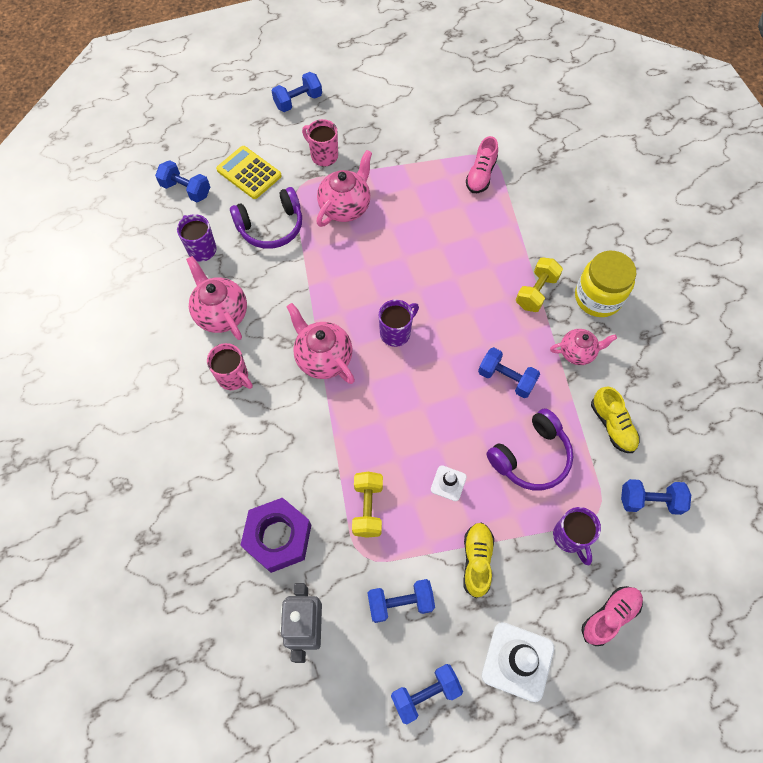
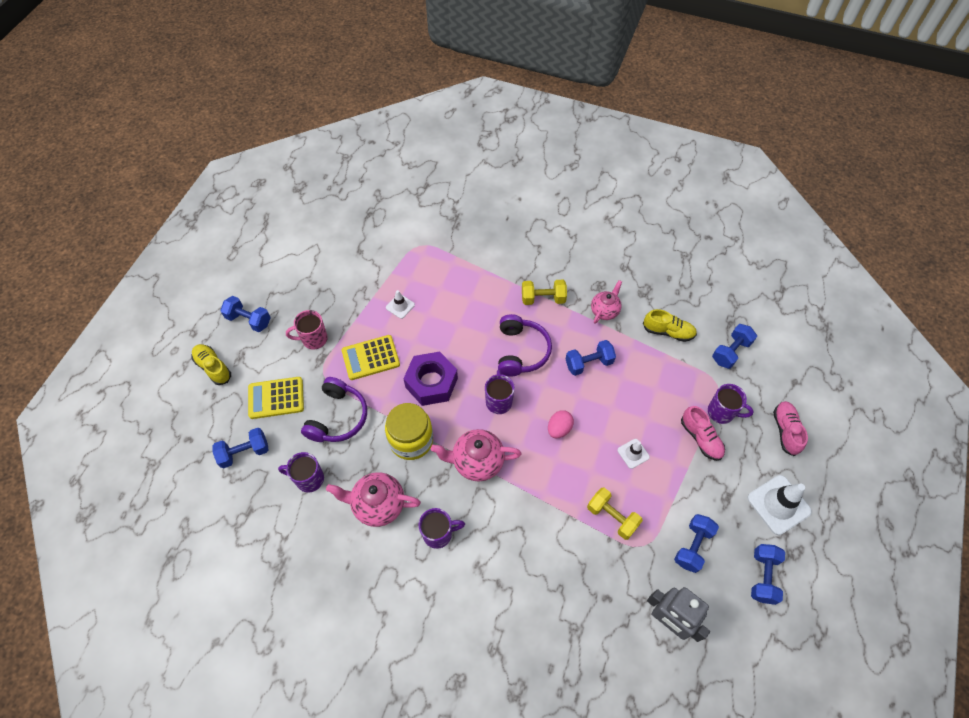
camera: 50 degrees left, 5 degrees down
(234, 377) = (438, 534): pink mug -> purple mug
(278, 537) = (588, 593): purple nut -> purple nut (431, 383)
(298, 101) = (249, 320): blue dumbbell -> blue dumbbell turned 75 degrees counterclockwise
(345, 207) = (370, 357): pink teapot -> yellow calculator
(414, 190) = (400, 306): none -> white traffic cone
(415, 401) = (559, 429): none -> pink egg
(477, 560) = (698, 477): yellow shoe -> yellow shoe (213, 367)
(481, 175) = (428, 260): pink shoe -> pink shoe (701, 438)
(531, 457) = (653, 392): purple headphones -> purple headphones (521, 351)
(536, 292) = (543, 298): yellow dumbbell -> yellow dumbbell turned 75 degrees counterclockwise
(598, 297) = (577, 270): yellow jar -> yellow jar (411, 440)

